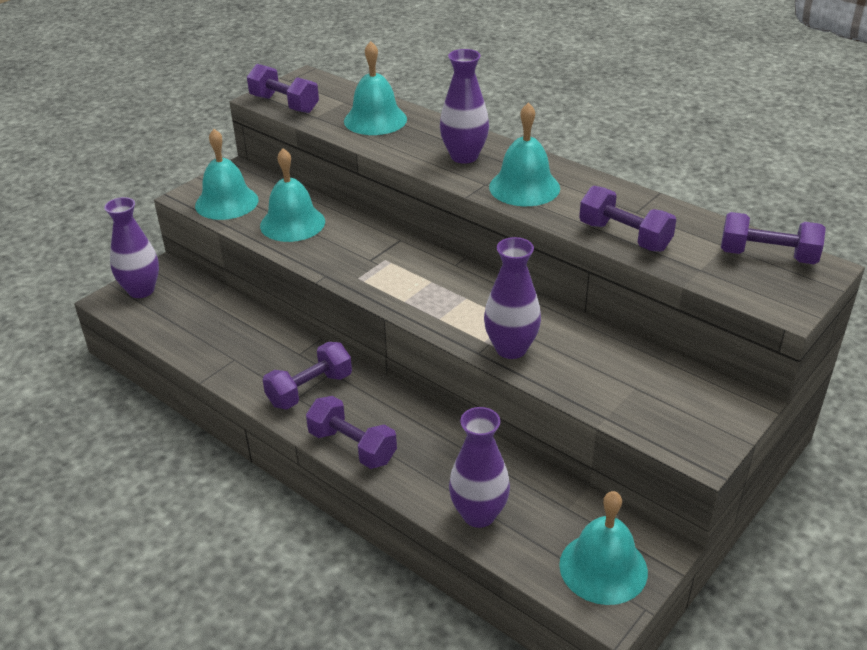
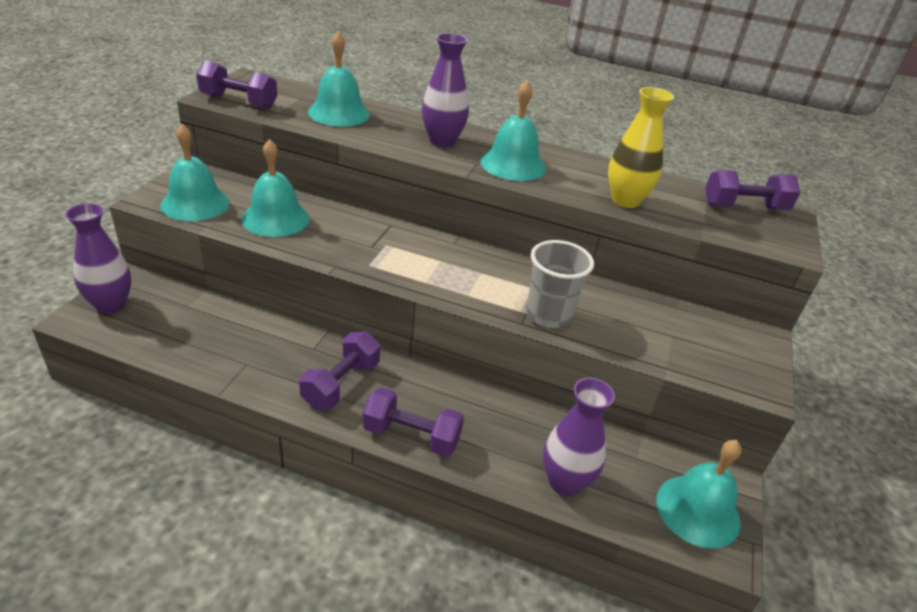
camera: 25 degrees left, 0 degrees up
(511, 349) = (548, 315): purple vase -> grey cup
(624, 236) = (625, 200): purple dumbbell -> yellow vase

